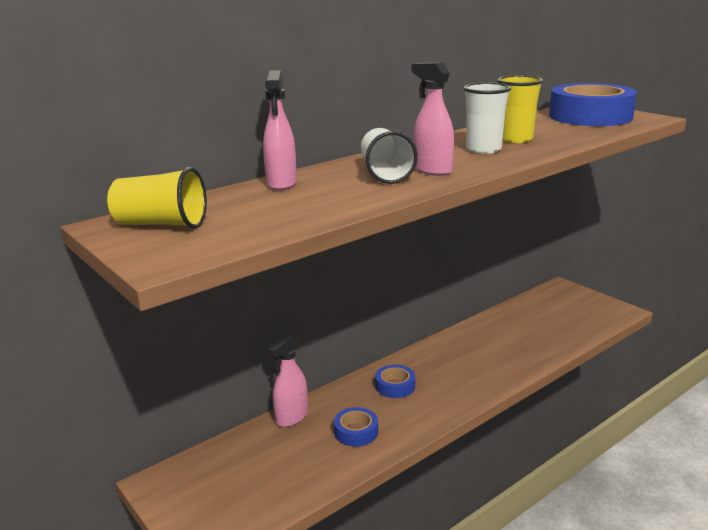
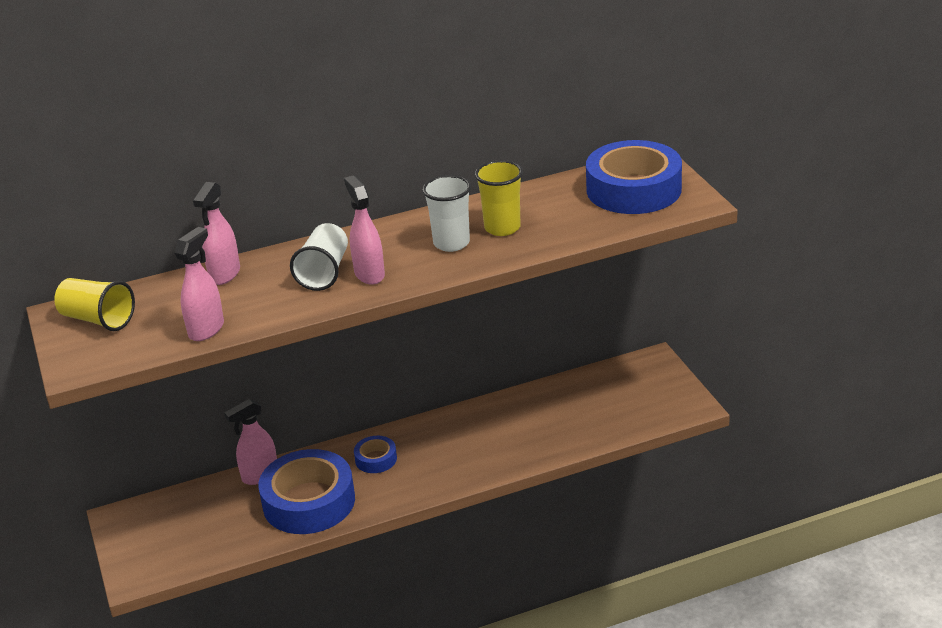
camera: 20 degrees right, 10 degrees up
(302, 218) = (206, 329): none -> pink spray bottle
(356, 432) = (309, 502): blue tape -> blue tape, size x2.14

